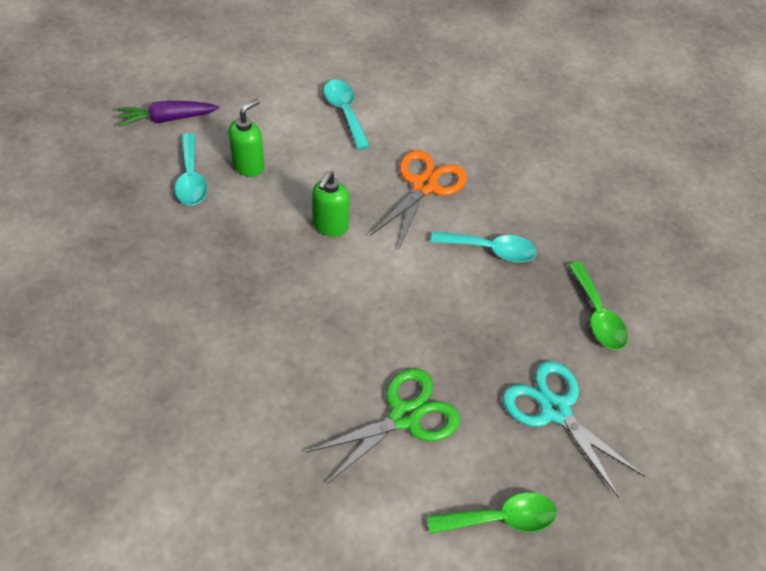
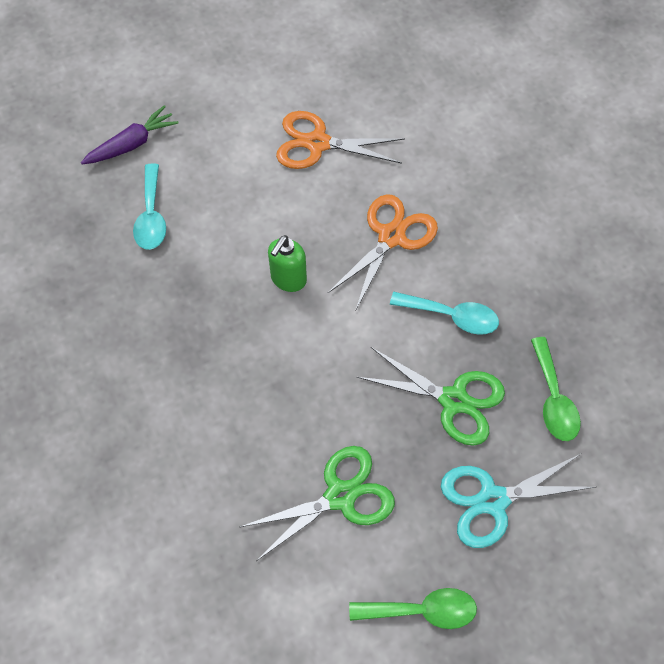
camera: 10 degrees right, 10 degrees up
(167, 119) = (132, 144): purple carrot -> purple carrot turned 150 degrees clockwise
(249, 166) = (211, 204): green soap dispenser -> none
(345, 112) = (317, 143): turquoise spoon -> orange scissors
(504, 323) = (454, 400): none -> green scissors
(554, 410) = (492, 500): turquoise scissors -> turquoise scissors turned 75 degrees counterclockwise

